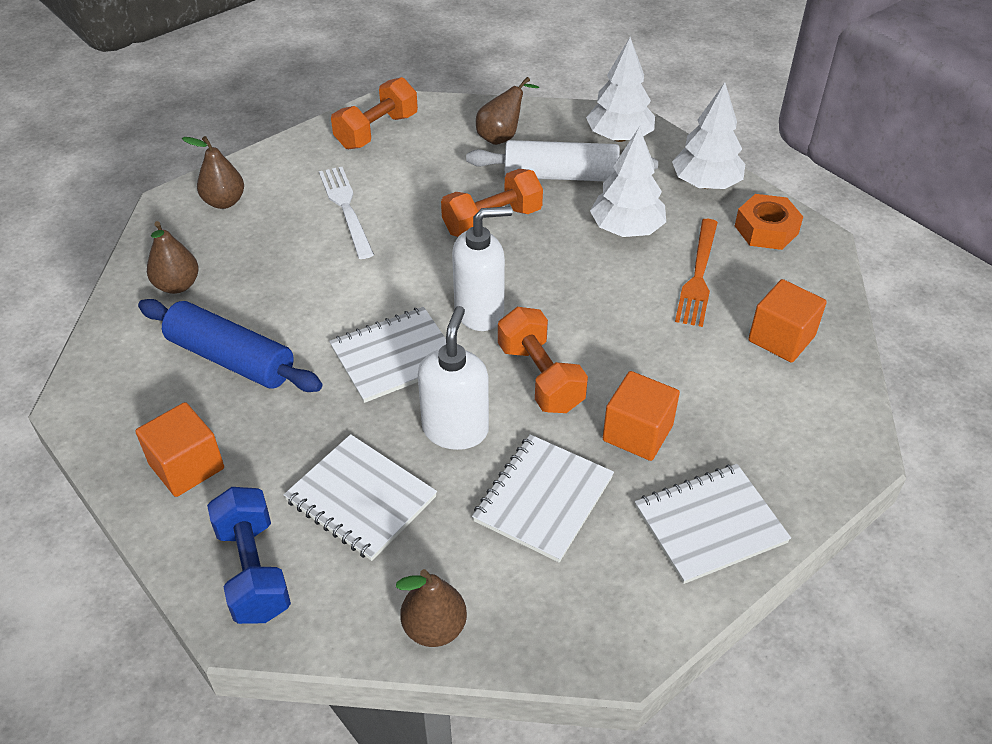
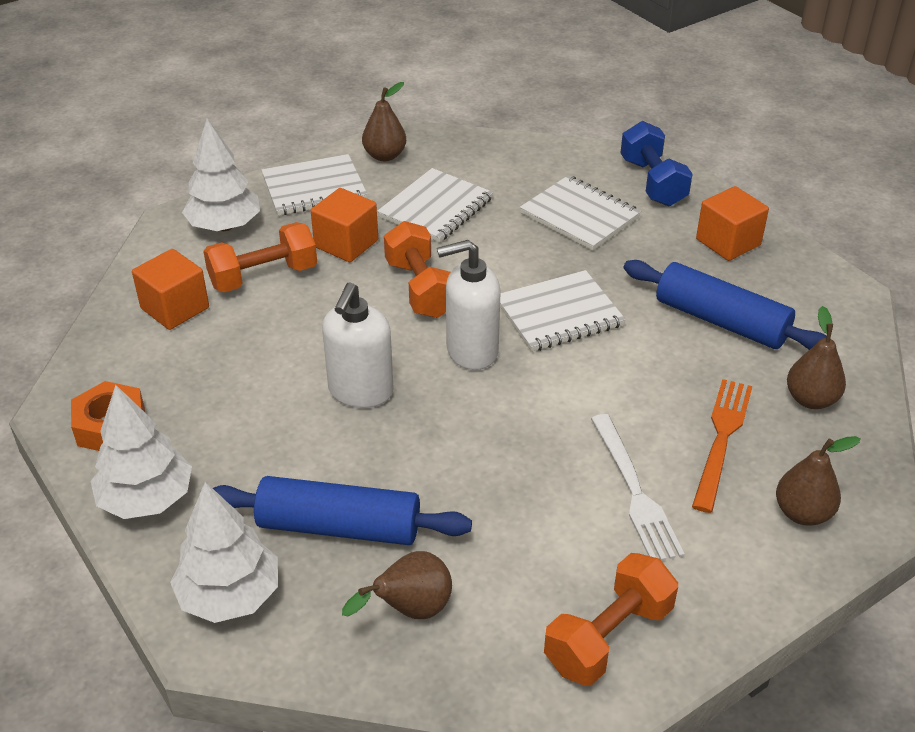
camera: 175 degrees left, 5 degrees down
(434, 628) = (522, 151): brown pear -> brown pear (385, 156)
(455, 429) = (502, 254): white soap dispenser -> white soap dispenser (360, 391)
(492, 221) = (444, 459): orange dumbbell -> orange dumbbell (263, 276)
(560, 176) = (339, 526): white rolling pin -> blue rolling pin
(626, 229) = (280, 437): white tree -> white tree (224, 226)
(698, 276) = (223, 375): orange fork -> orange fork (722, 439)

